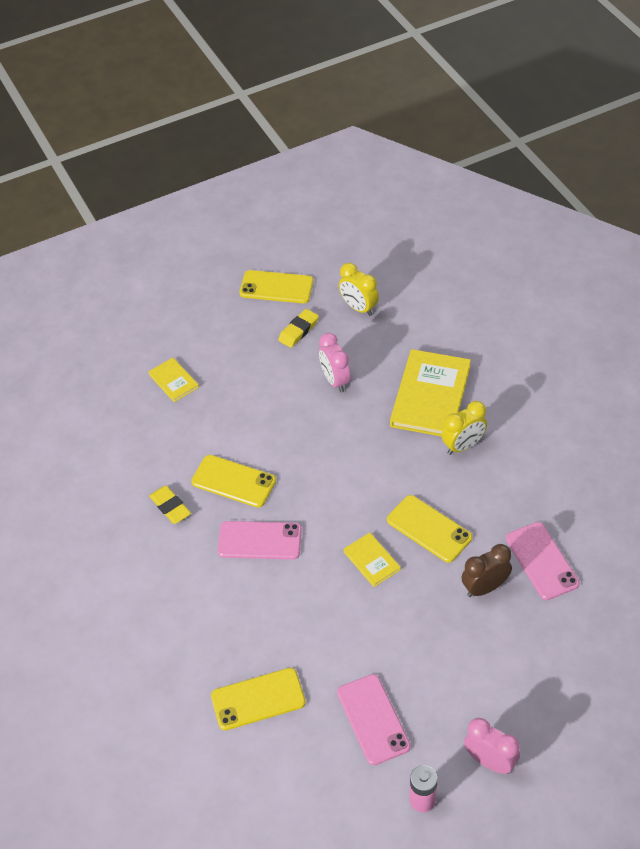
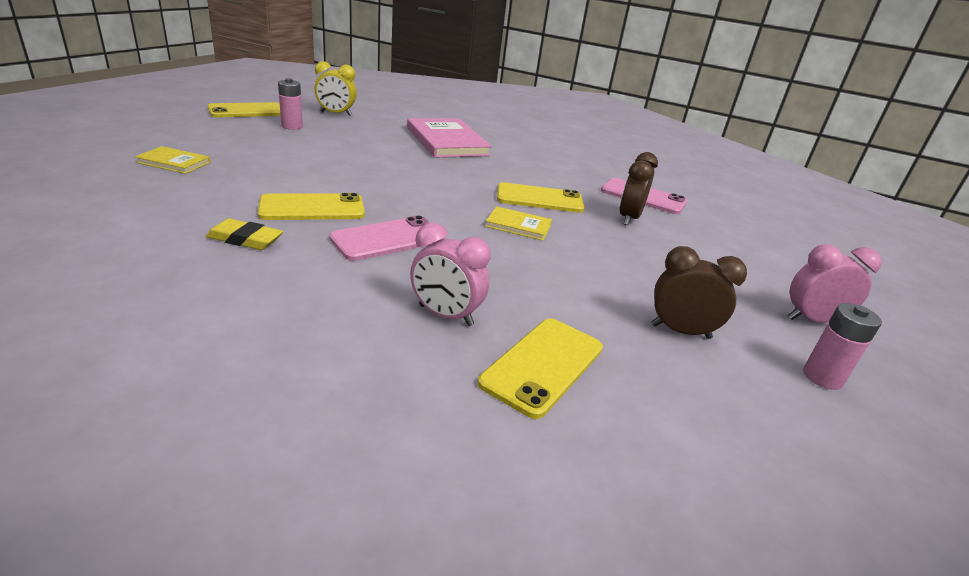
camera: 45 degrees left, 20 degrees down
(298, 330) = (292, 126): yellow eraser -> pink battery
(335, 380) = (355, 144): pink clock -> pink clock (445, 315)
(373, 719) = (680, 331): pink phone -> brown clock
(430, 396) = (446, 141): yellow book -> pink book
(463, 446) = (504, 158): yellow clock -> none

